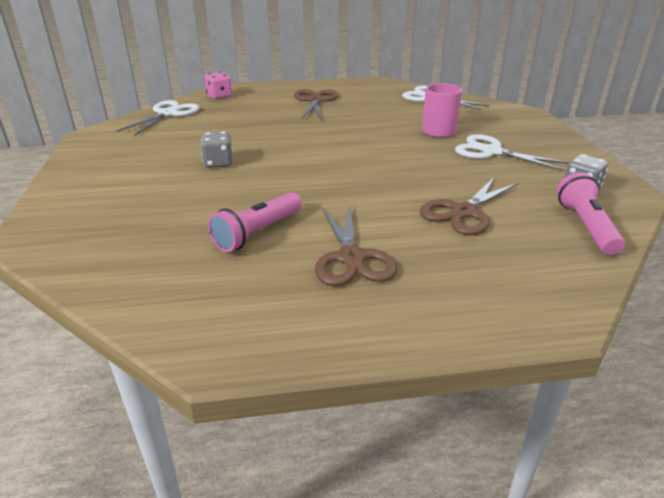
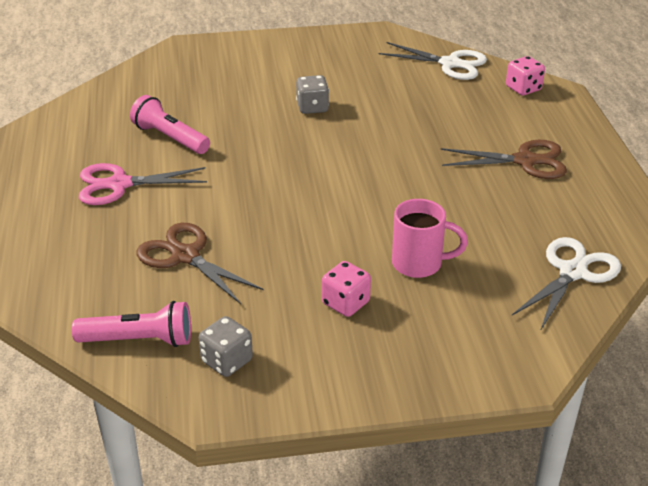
camera: 90 degrees right, 5 degrees up
(352, 258) = (119, 184): brown scissors -> pink scissors
(491, 152) = (345, 303): white scissors -> pink dice

